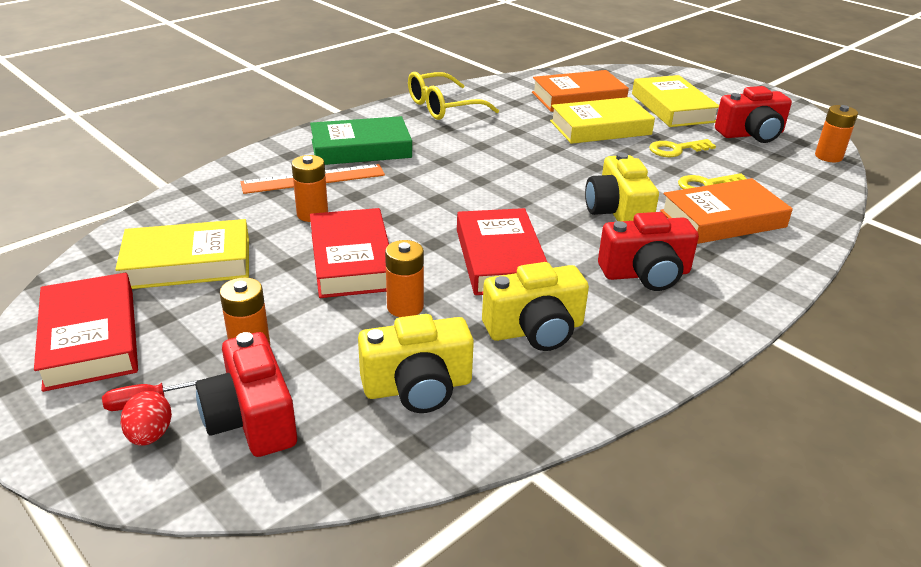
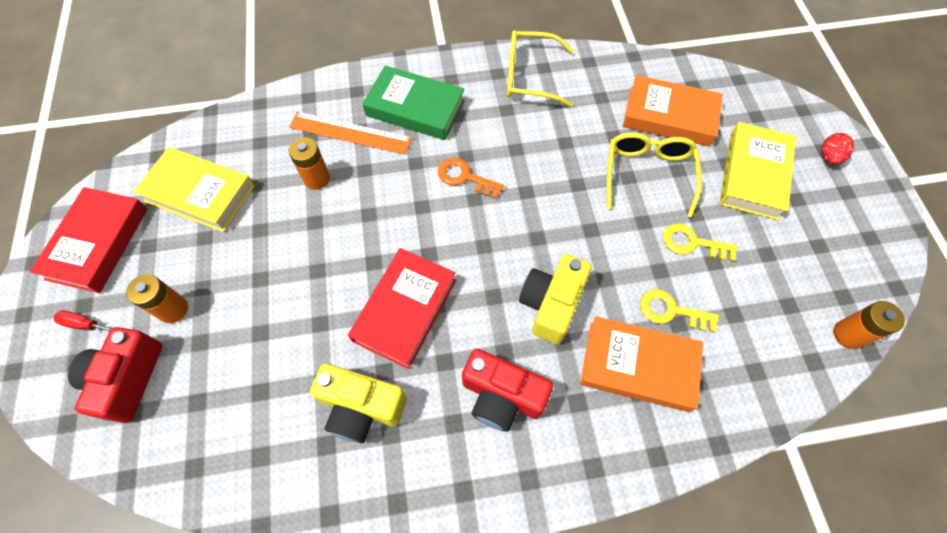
camera: 35 degrees right, 30 degrees up
(150, 435) = (69, 357): red egg -> red egg (828, 157)
(352, 260) = (302, 250): red book -> none
(405, 307) = (296, 325): orange battery -> none
(418, 387) = (239, 415): yellow camera -> none
(456, 171) = (464, 177): none -> orange key
(600, 128) = (648, 174): yellow book -> yellow glasses
(751, 134) = (797, 257): red camera -> none

